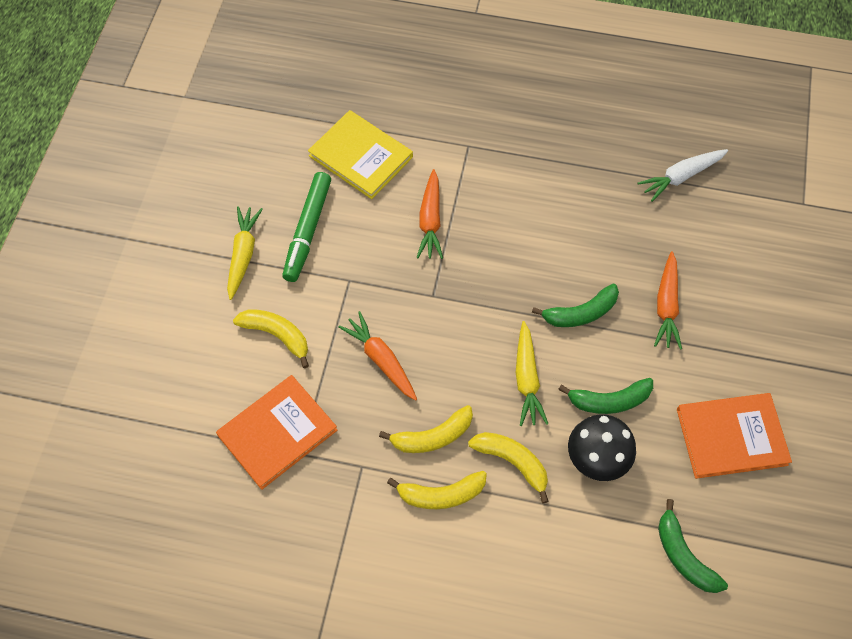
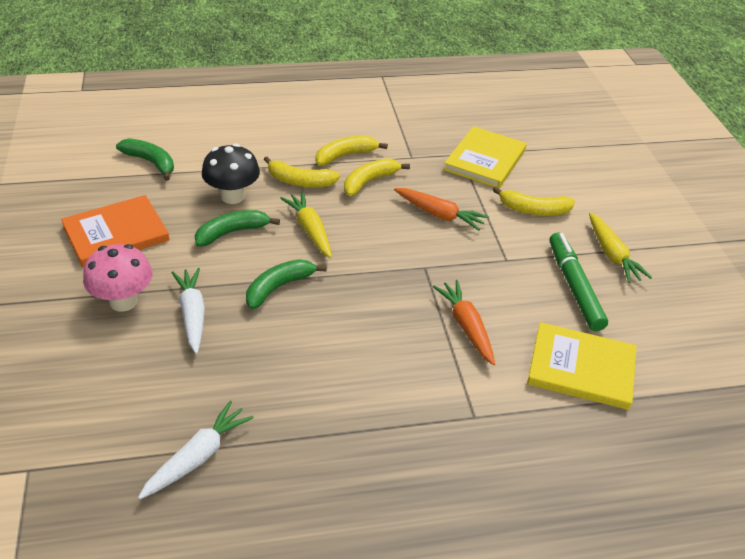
camera: 155 degrees right, 20 degrees down
(277, 433) = (485, 160): orange book -> yellow book
(666, 306) = (192, 314): orange carrot -> white carrot
(728, 340) = (123, 301): none -> pink mushroom

